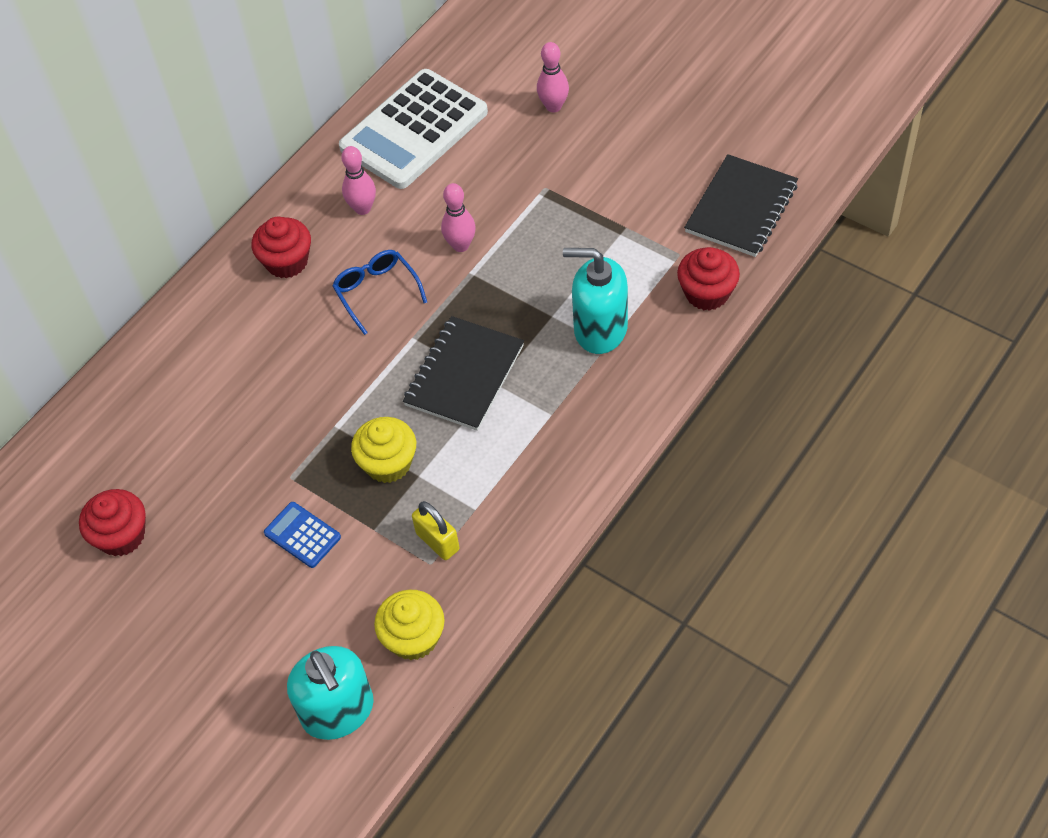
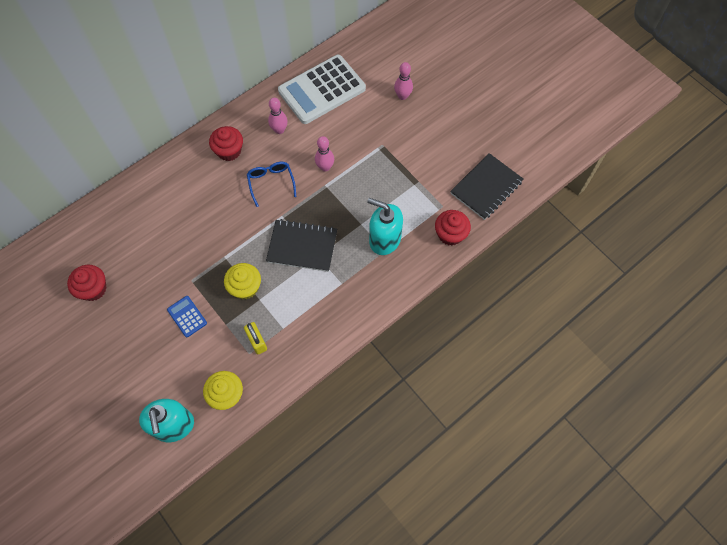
camera: 10 degrees right, 10 degrees up
(464, 375) = (302, 246): black notebook -> black notebook turned 60 degrees clockwise

